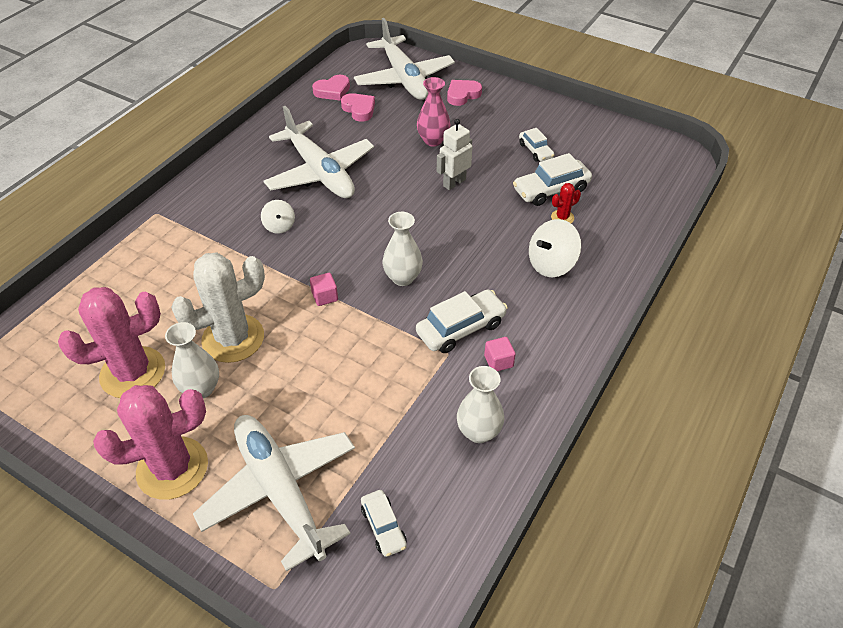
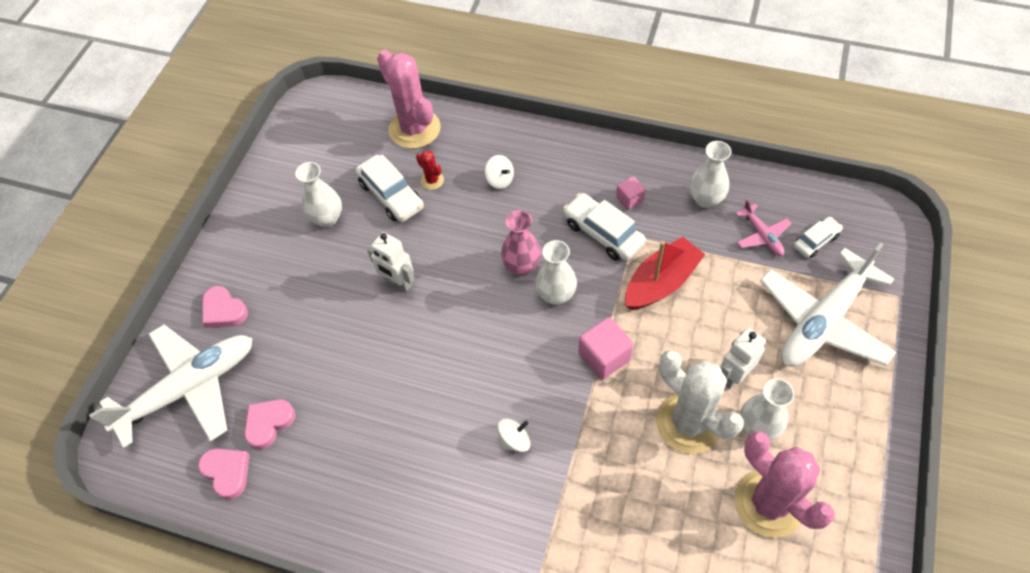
camera: 100 degrees left, 10 degrees up
(172, 468) = (846, 414): pink cactus -> pink cactus (414, 129)
(259, 386) = (733, 375): none -> white robot
(320, 172) = (408, 428): white plane -> none
(325, 296) = (604, 357): pink cube -> pink cube, size x1.68
(385, 359) = (661, 282): none -> red boat
(410, 471) = (762, 235): none -> pink plane
(433, 140) = (324, 321): pink vase -> pink vase (521, 266)
(535, 151) = (327, 218): white car -> white vase
(551, 264) = (500, 180): white spinning top -> white spinning top, size x0.61

